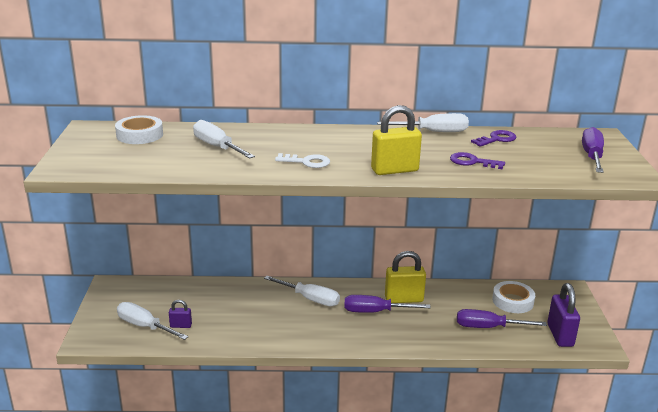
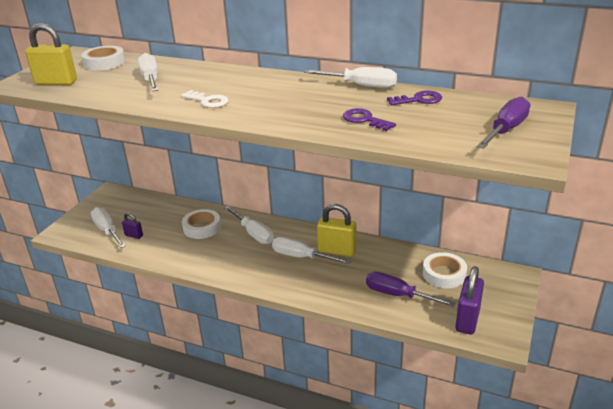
camera: 25 degrees right, 5 degrees up
(250, 303) = (202, 227): none -> white tape
(375, 312) = (302, 257): purple screwdriver -> white screwdriver
(394, 170) = (277, 118): yellow padlock -> yellow padlock (56, 82)

